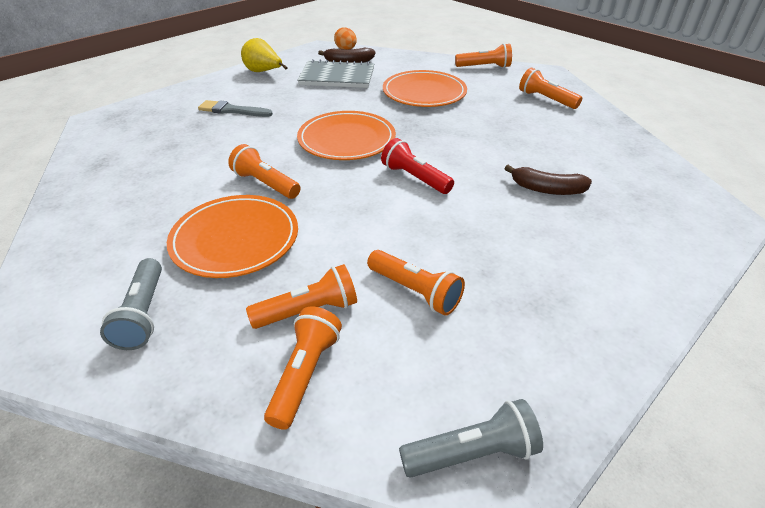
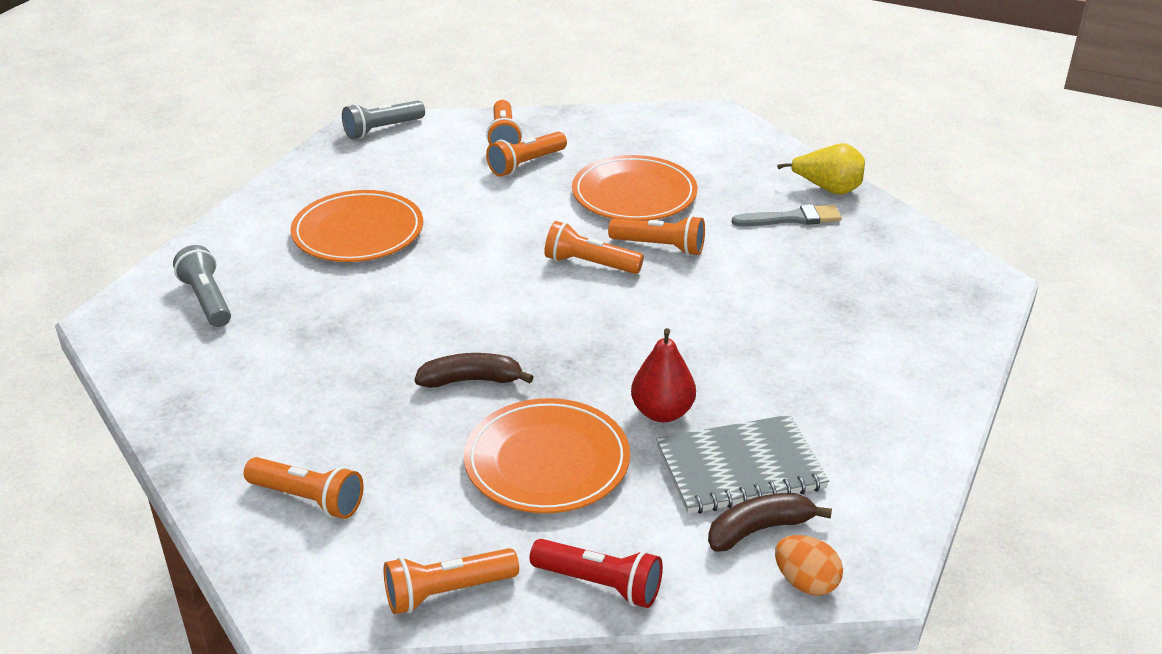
camera: 160 degrees right, 5 degrees down
(143, 314) = (648, 140): grey flashlight -> grey flashlight (207, 300)
(232, 110) = (829, 340): grey brush -> grey brush (792, 218)
(263, 72) = (891, 447): yellow pear -> yellow pear (828, 189)
(346, 139) = (613, 326): orange plate -> orange plate (358, 232)
(354, 99) = (662, 412): none -> red pear
(414, 178) = (490, 290): red flashlight -> red flashlight (600, 584)
(415, 291) = (446, 191): orange flashlight -> orange flashlight (589, 264)
(546, 189) = (322, 310): brown banana -> brown banana (471, 380)

